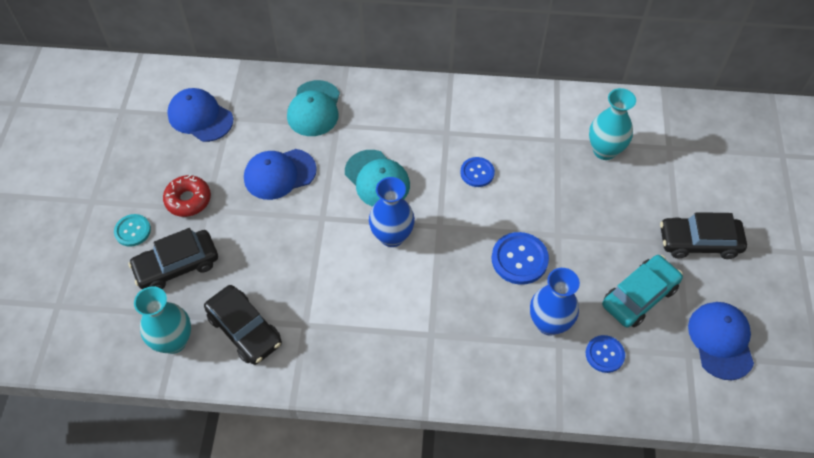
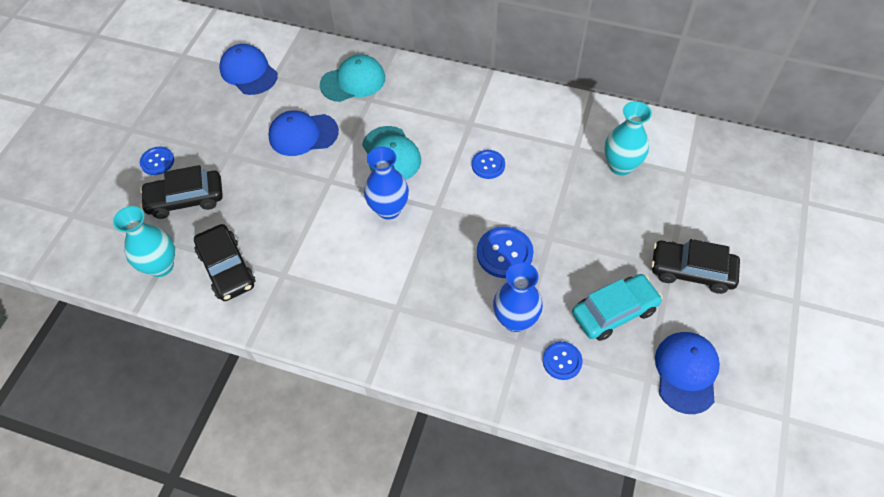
camera: 15 degrees right, 0 degrees up
(132, 231) = (157, 161): turquoise button -> blue button
(188, 200) = (214, 143): red donut -> none
(314, 109) = (353, 81): turquoise cap -> turquoise cap turned 135 degrees counterclockwise

